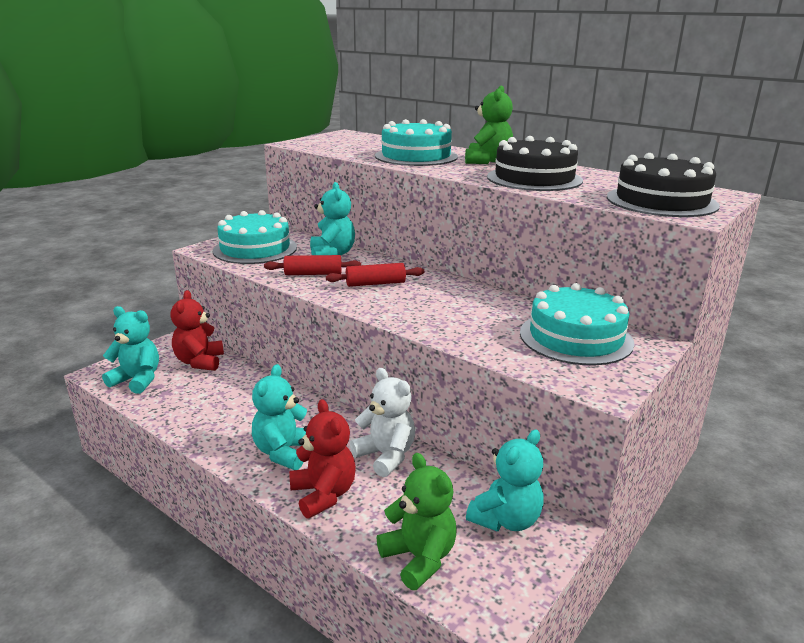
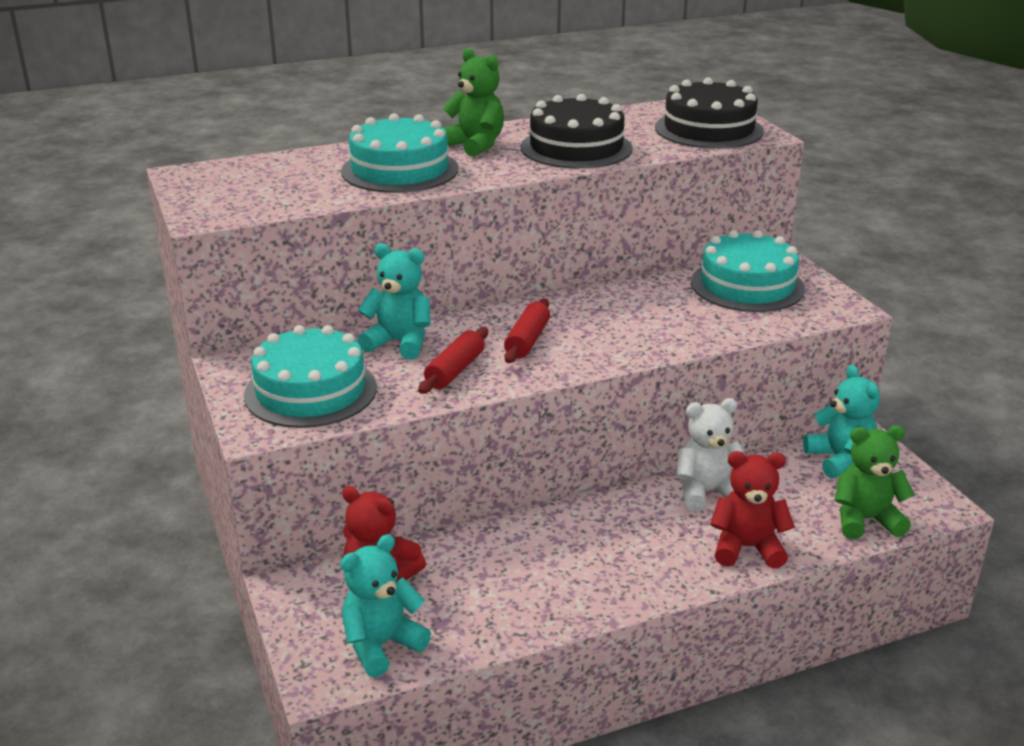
camera: 60 degrees left, 5 degrees up
(284, 452) = (655, 555): turquoise teddy bear -> none

